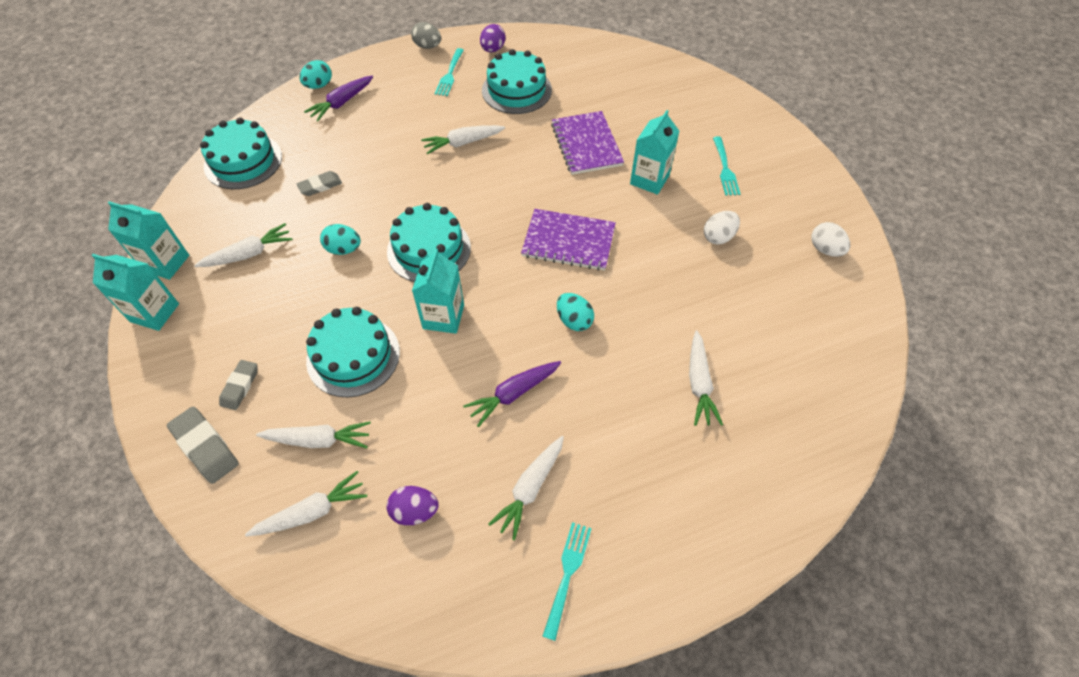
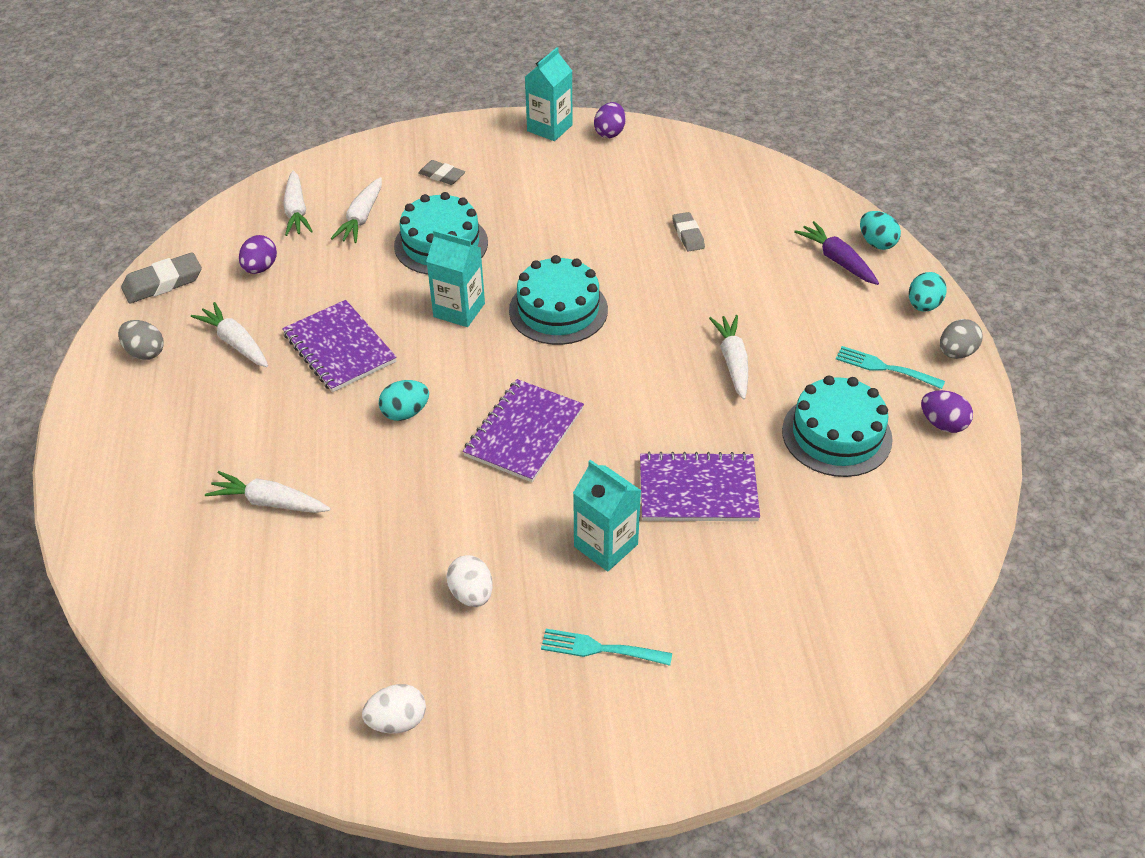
camera: 105 degrees right, 10 degrees down
(166, 263) = (610, 133): turquoise carton -> purple egg
(205, 447) = (390, 157): grey eraser -> grey eraser (163, 283)
(243, 161) = (745, 181): turquoise cake -> none
(249, 254) = (602, 183): white carrot -> none
(344, 249) = (583, 246): turquoise egg -> turquoise egg (923, 305)
(513, 394) = (339, 348): purple carrot -> purple notebook
(567, 574) = (145, 352): turquoise fork -> grey egg

